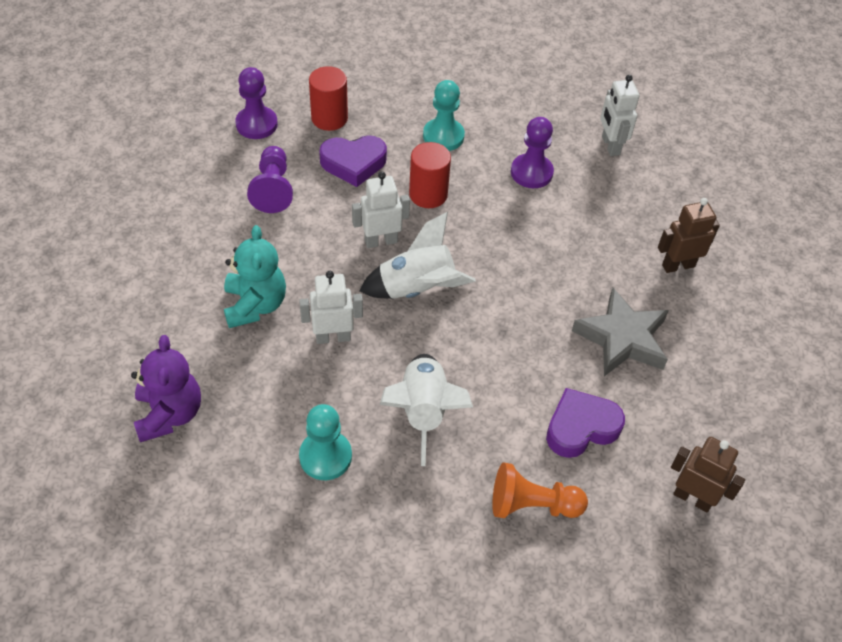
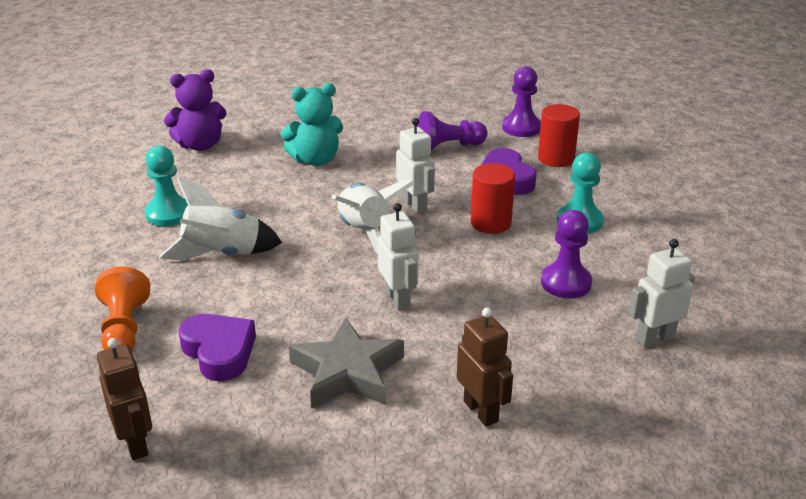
camera: 80 degrees right, 20 degrees down
(333, 337) = (293, 199): white robot -> white robot (398, 299)
(692, 498) = (136, 443): brown robot -> brown robot turned 45 degrees counterclockwise

